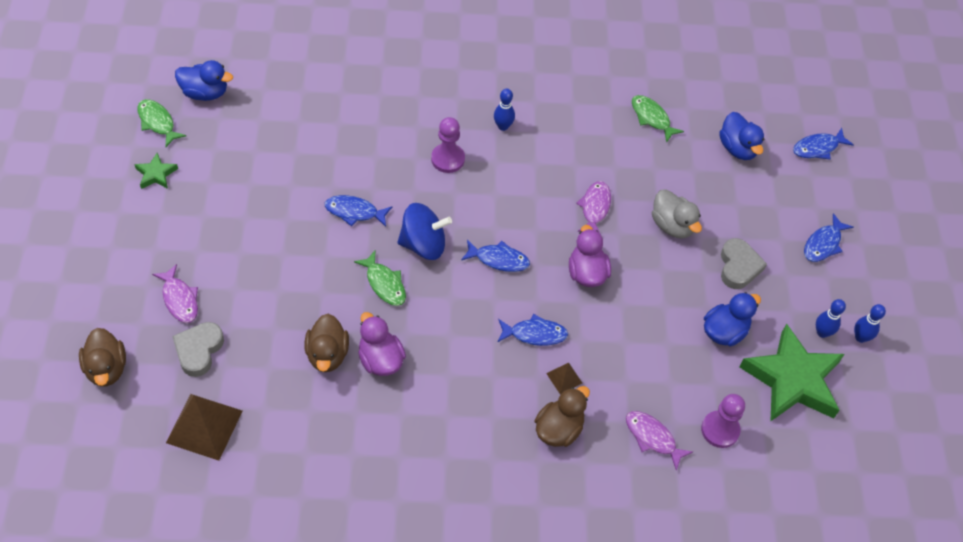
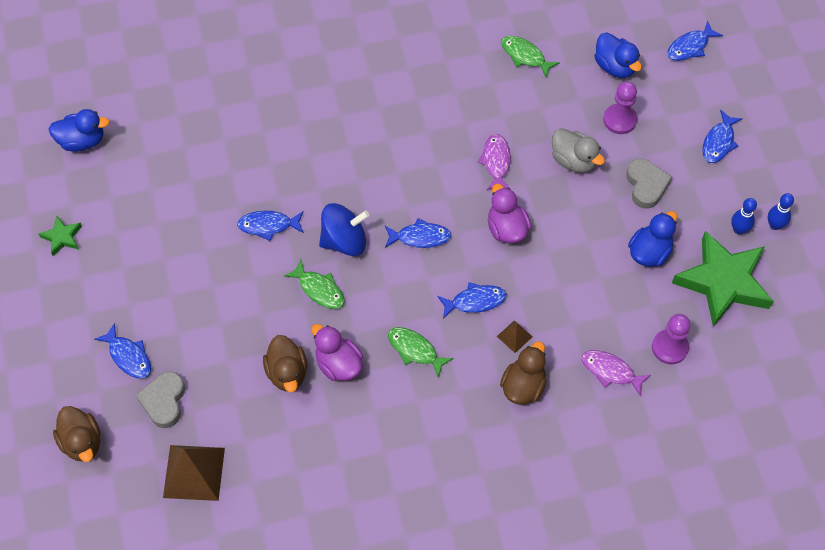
camera: 10 degrees left, 5 degrees up
(157, 122) = (45, 184): green fish -> green fish (415, 350)
(179, 299) = (128, 356): purple fish -> blue fish
(448, 159) = (341, 148): purple pawn -> purple pawn (619, 120)
(503, 126) = (385, 101): blue bowling pin -> none

